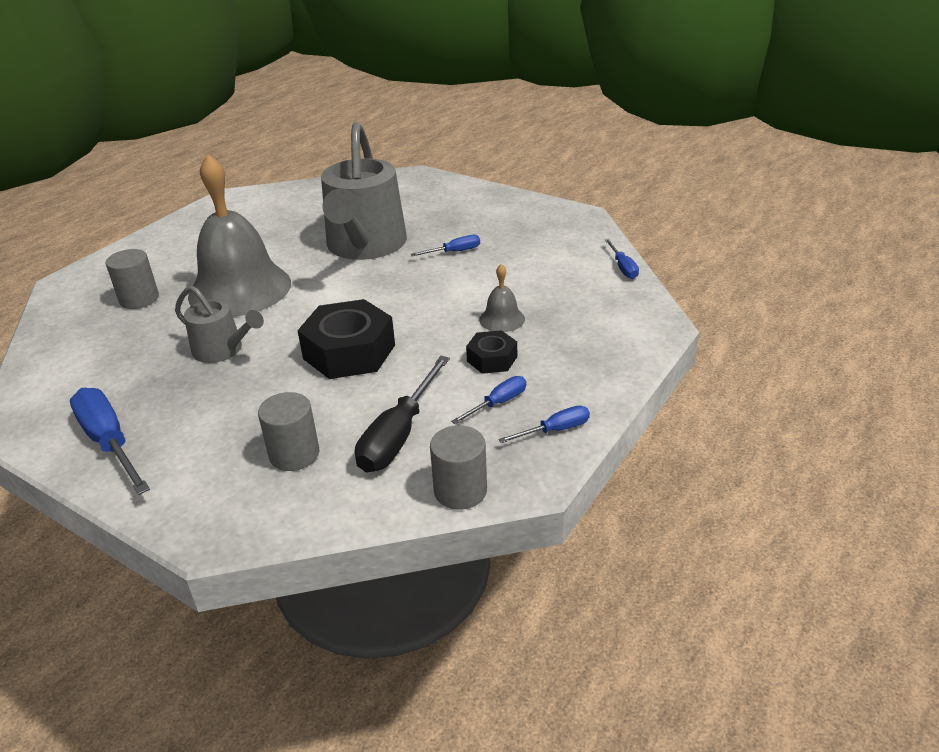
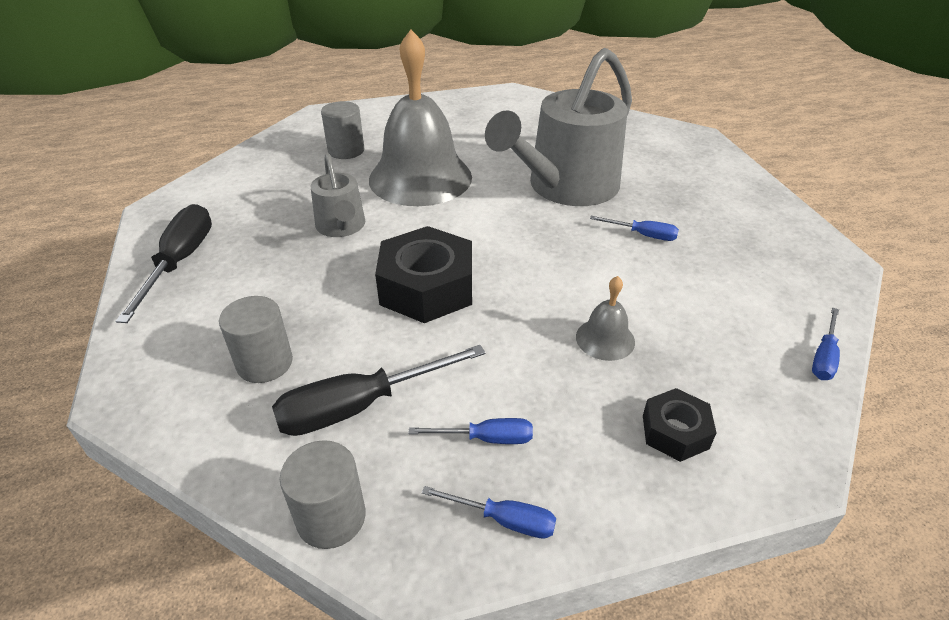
camera: 40 degrees right, 5 degrees up
(109, 442) = (180, 262): blue screwdriver -> black screwdriver
(492, 359) = (541, 380): black nut -> black nut (675, 431)

